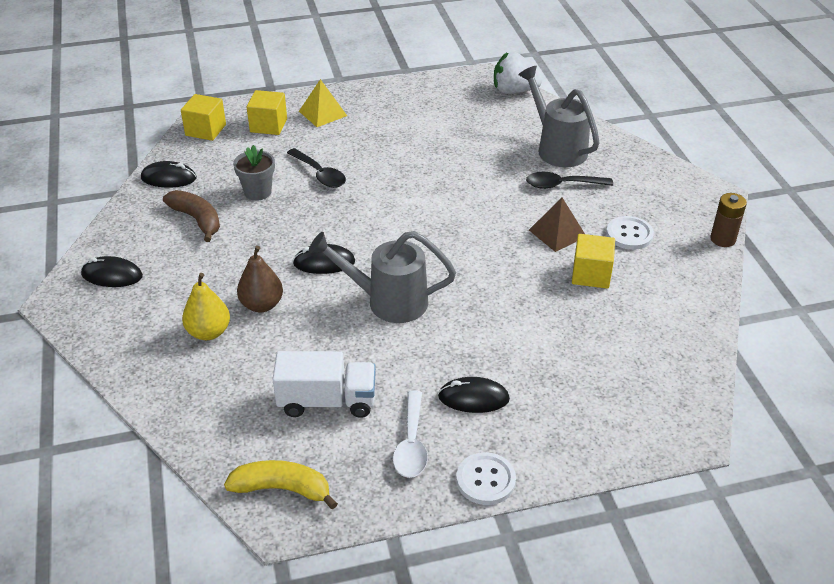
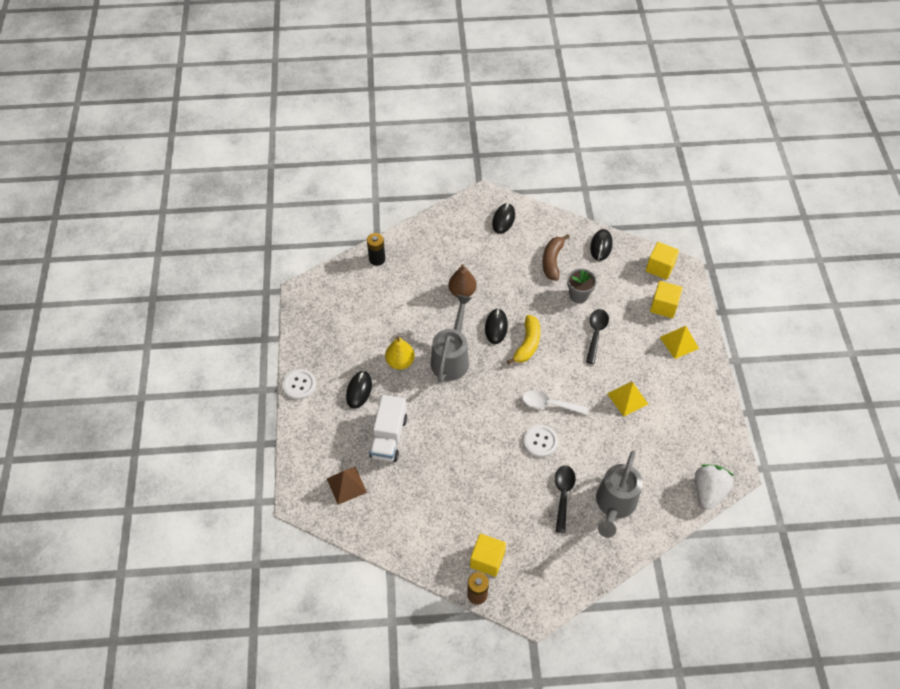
camera: 100 degrees right, 15 degrees up
(197, 219) = (552, 261): brown banana -> brown banana turned 135 degrees clockwise
(197, 420) = (377, 259): none -> black battery
(209, 332) = (444, 265): yellow pear -> yellow pear (400, 362)
(282, 489) = (321, 293): yellow banana -> yellow banana (527, 344)
(320, 174) = (596, 333): black spoon -> black spoon turned 135 degrees clockwise
(327, 401) = (375, 318): white truck -> white truck (389, 437)
(411, 444) = (334, 354): white spoon -> white spoon (549, 404)
(413, 146) = (627, 398): none -> yellow pyramid
(557, 148) = (614, 504): grey watering can -> grey watering can turned 135 degrees clockwise
(557, 233) = (504, 476): brown pyramid -> brown pyramid (346, 485)
(591, 274) = (454, 486): yellow cube -> yellow cube (487, 559)
(629, 234) = (494, 526): white button -> white button (540, 441)

